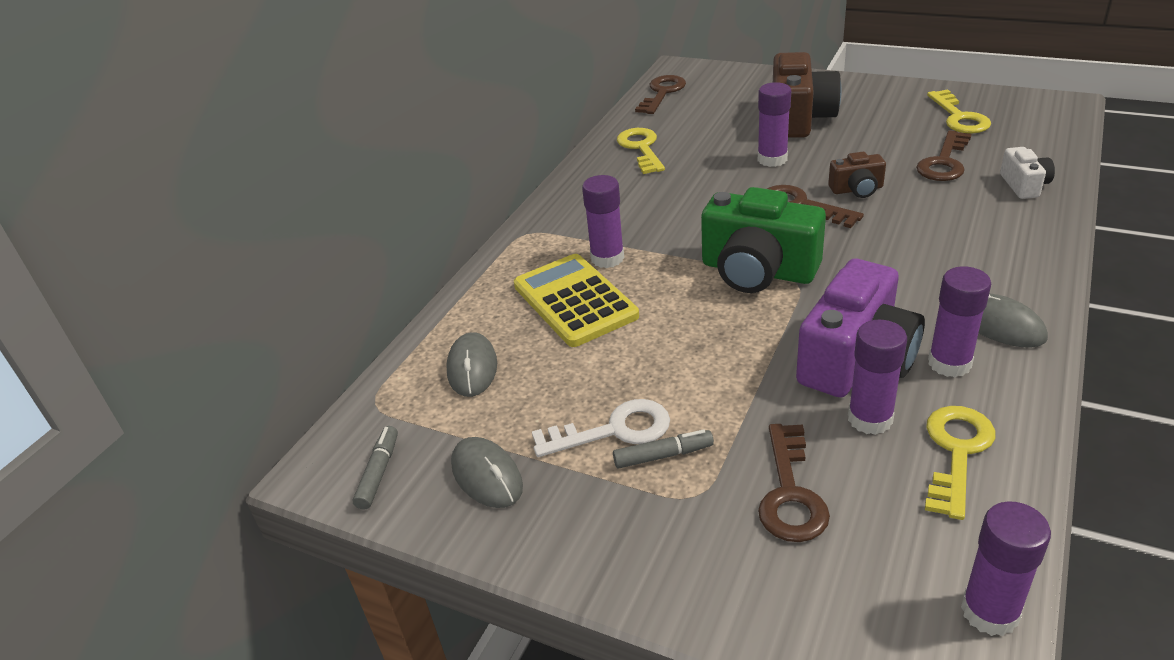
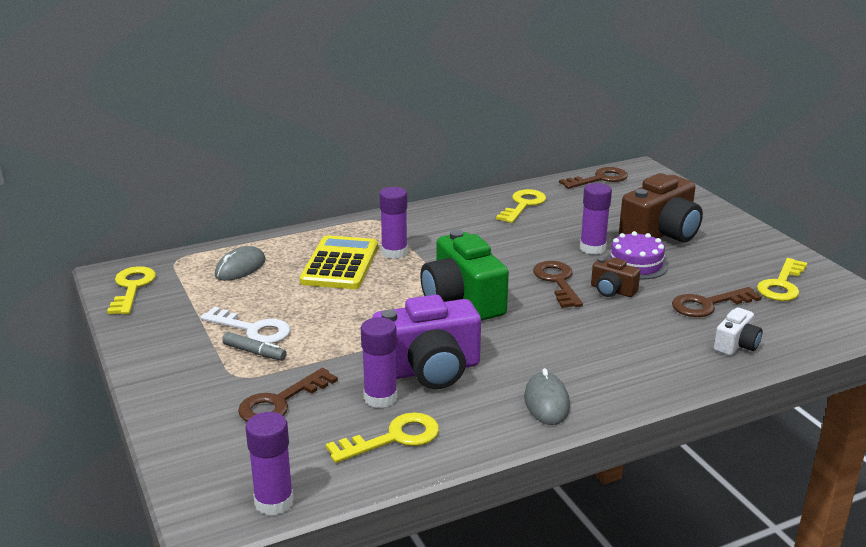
camera: 35 degrees right, 10 degrees down
(378, 473) = (132, 288): grey marker -> yellow key
(487, 476) = (169, 315): grey mouse -> none
(830, 155) = (636, 264): none -> purple cake
(949, 363) = (476, 401): purple glue stick -> none

